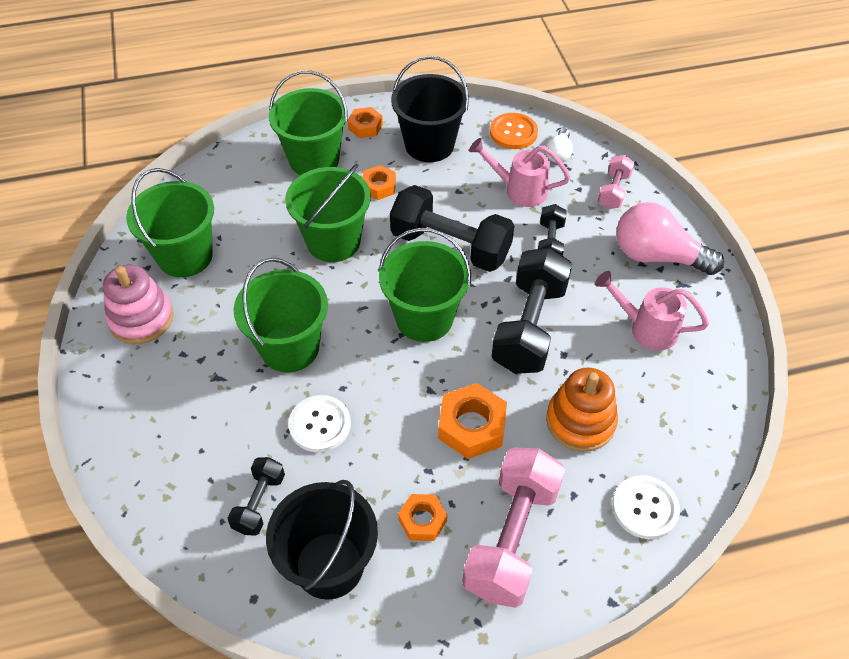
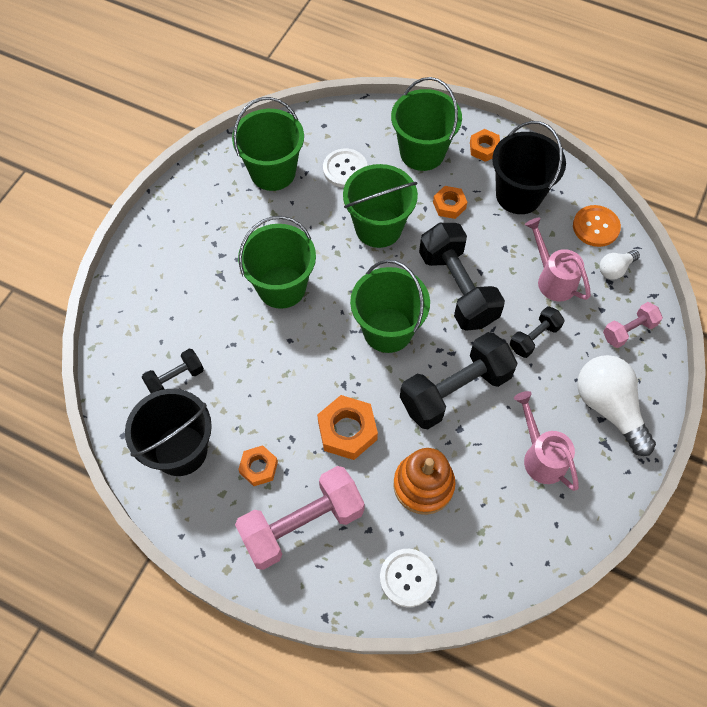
camera: 40 degrees right, 10 degrees up
(141, 318) = (210, 200): pink stacking toy -> none
(320, 425) = (254, 355): white button -> white button (345, 169)
(657, 256) = (608, 407): pink light bulb -> white light bulb

